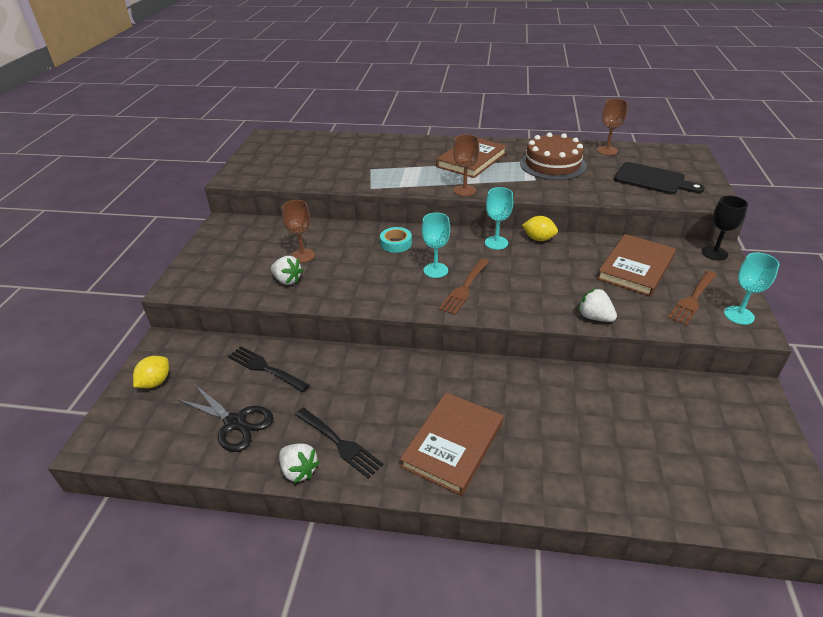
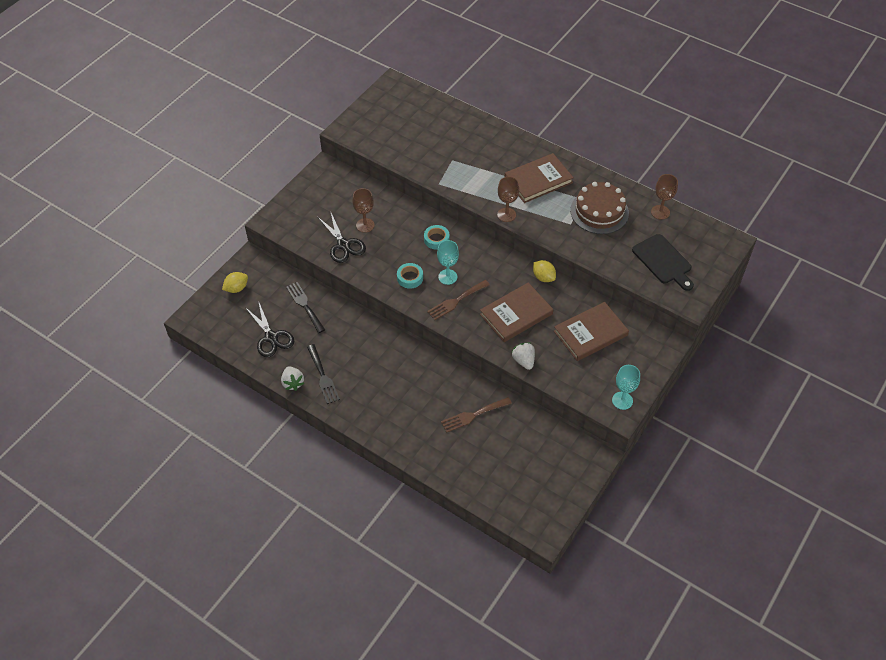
camera: 25 degrees right, 15 degrees up
(287, 280) = (343, 245): white strawberry -> black scissors
(392, 285) = (410, 278): none -> turquoise tape
(453, 444) = (385, 405): brown book -> brown book (516, 314)
(496, 243) = (509, 268): turquoise goblet -> none
(692, 299) = (604, 375): brown fork -> brown fork (473, 415)
(714, 253) = (663, 345): black goblet -> none

